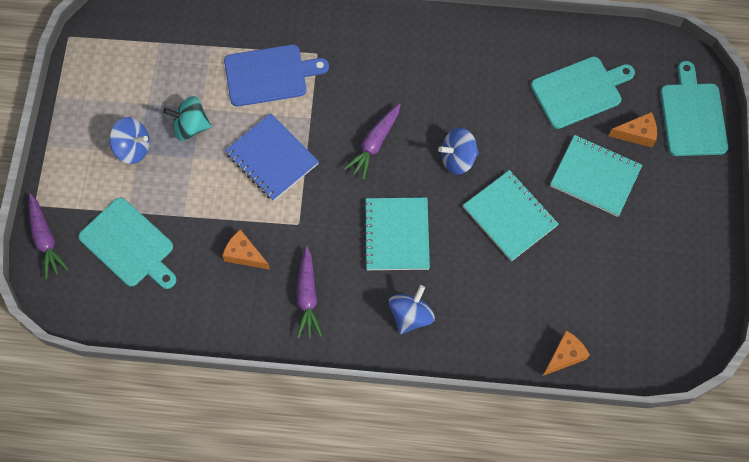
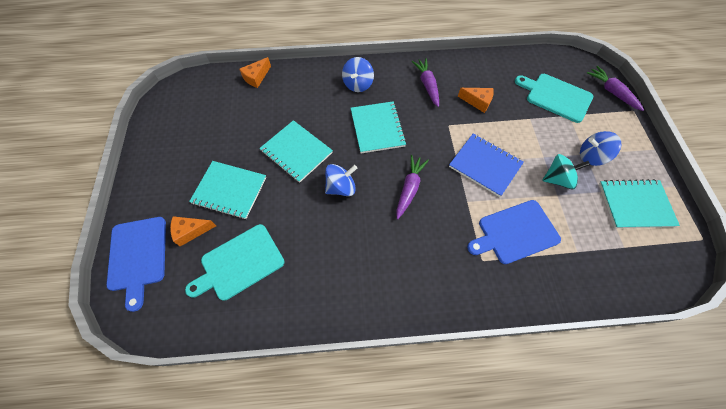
camera: 170 degrees right, 5 degrees down
(117, 83) = (635, 204): none -> turquoise notebook
(692, 116) = (138, 256): turquoise cutting board -> blue cutting board

